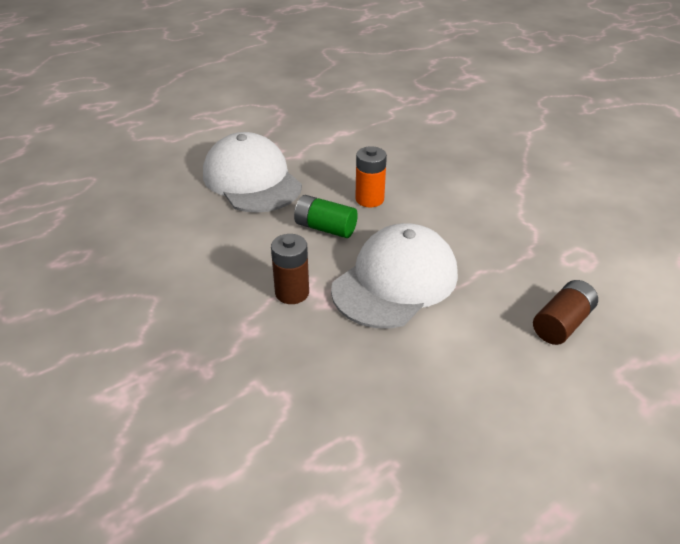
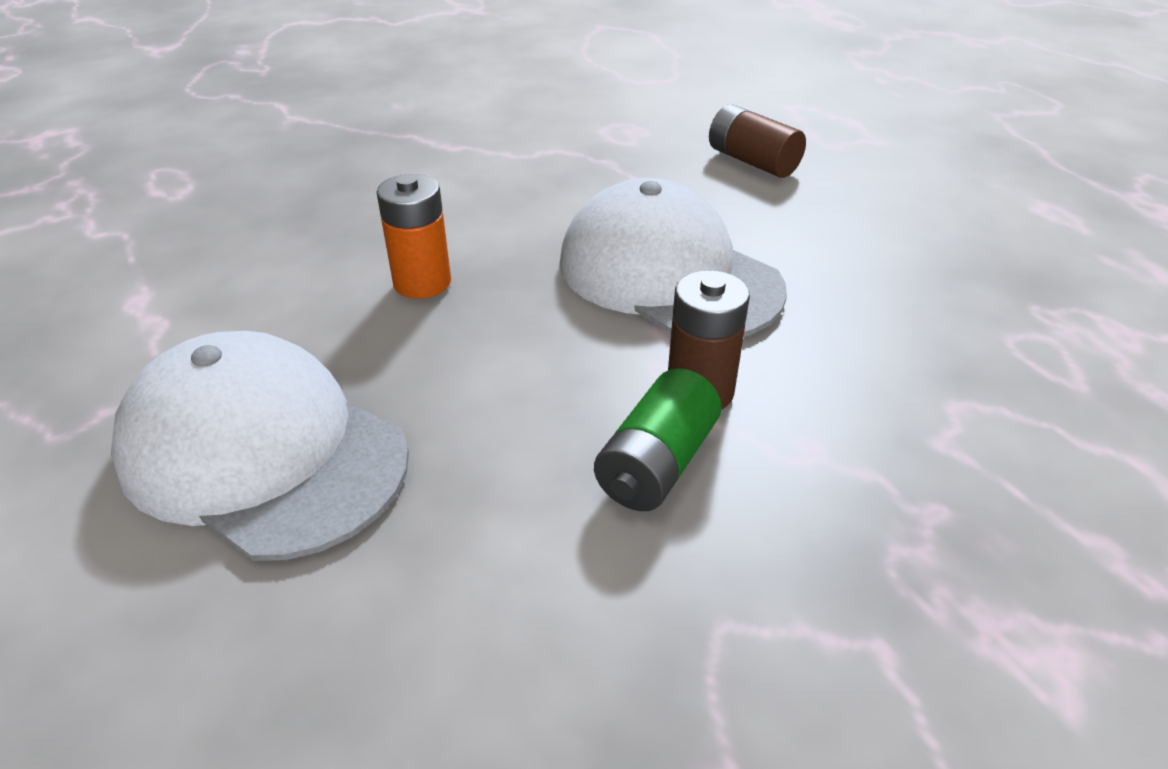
camera: 85 degrees left, 0 degrees up
(251, 180) = (263, 453): white cap -> white cap turned 60 degrees clockwise
(325, 228) = (502, 342): green battery -> green battery (656, 464)

